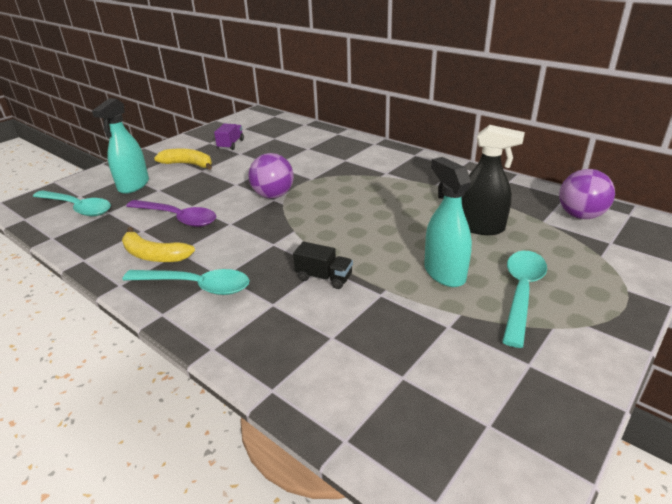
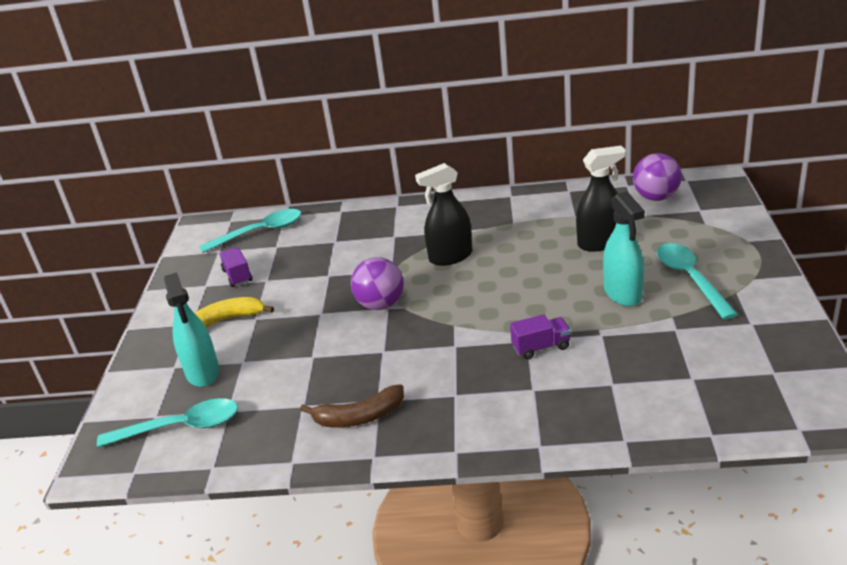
camera: 35 degrees left, 0 degrees up
(154, 255) = (359, 417): yellow banana -> brown banana
(177, 218) = (319, 375): purple spoon -> none
(196, 286) = (446, 415): turquoise spoon -> turquoise spoon (259, 232)
(324, 277) = (541, 347): black truck -> purple truck
(359, 187) = (450, 257): none -> black spray bottle
(444, 273) = (623, 293): turquoise spray bottle -> turquoise spray bottle turned 135 degrees counterclockwise

